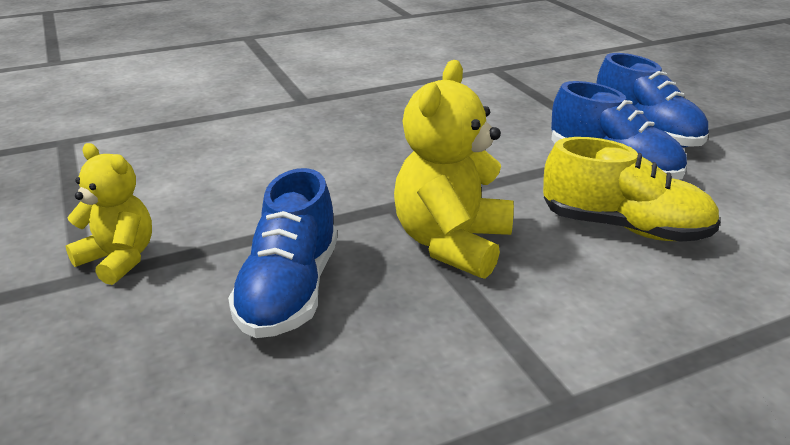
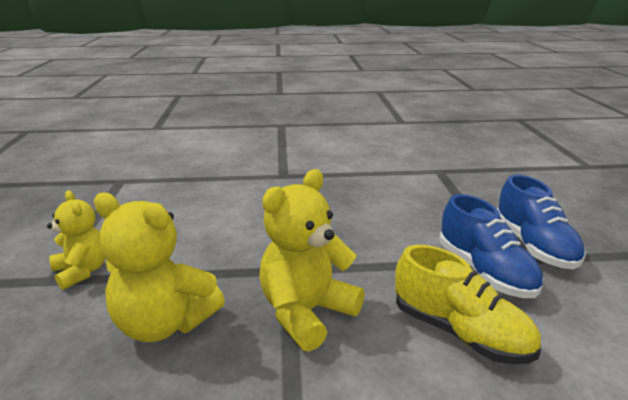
camera: 20 degrees right, 5 degrees down
(290, 290) = (165, 323): blue shoe -> yellow teddy bear

